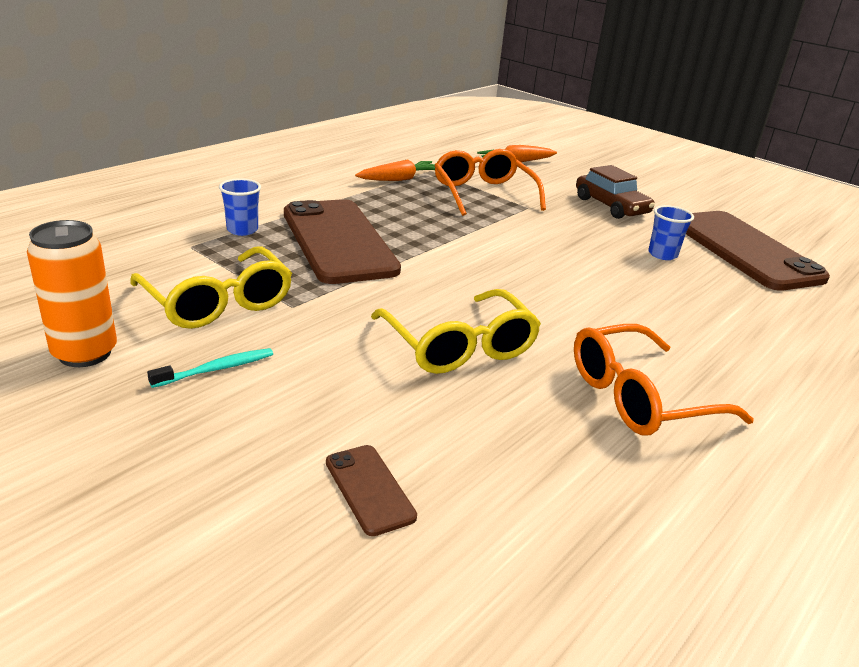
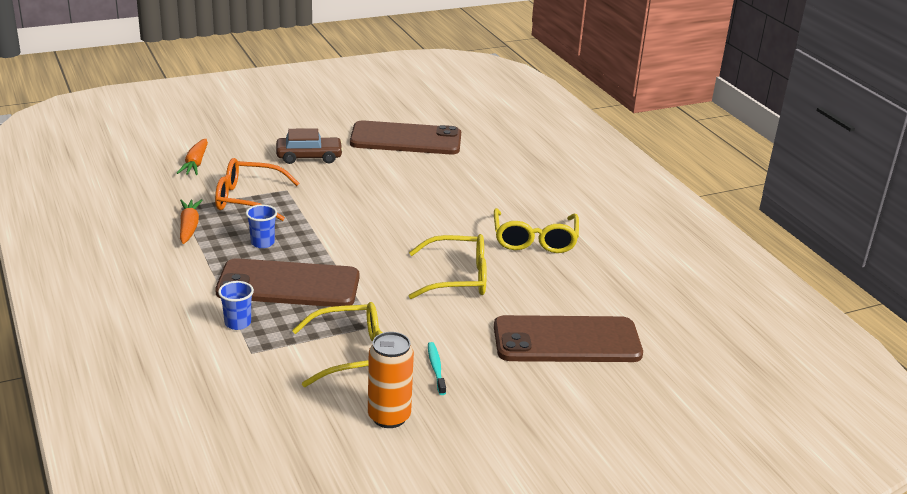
camera: 65 degrees left, 0 degrees up
(369, 489) = (567, 341): brown phone -> brown phone, size x2.38
(639, 397) = (534, 240): orange glasses -> yellow glasses
(662, 254) = (392, 169): blue cup -> blue cup (262, 243)

